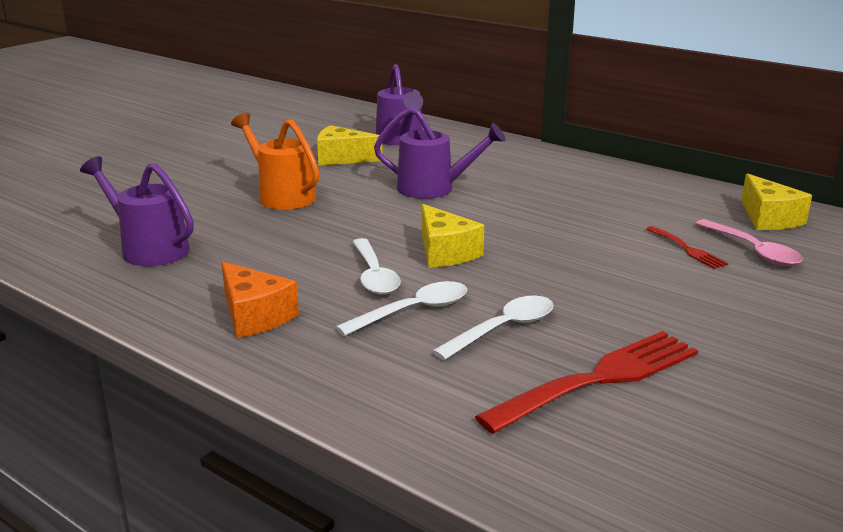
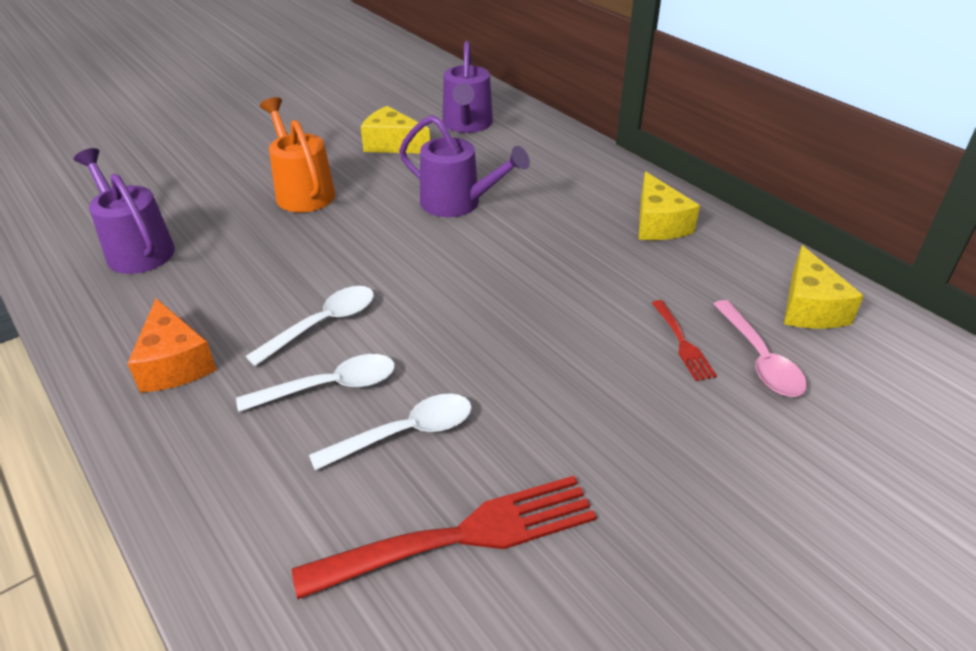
camera: 15 degrees right, 15 degrees up
(374, 275) = (322, 324): white spoon -> white spoon turned 135 degrees counterclockwise
(445, 252) = (414, 302): yellow cheese -> yellow cheese (658, 224)

